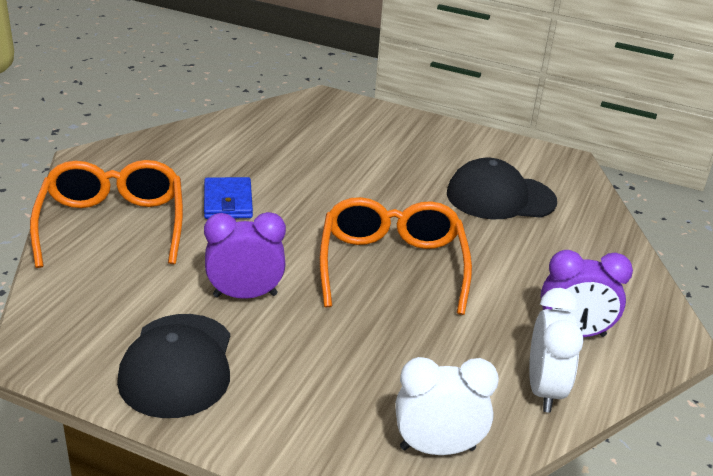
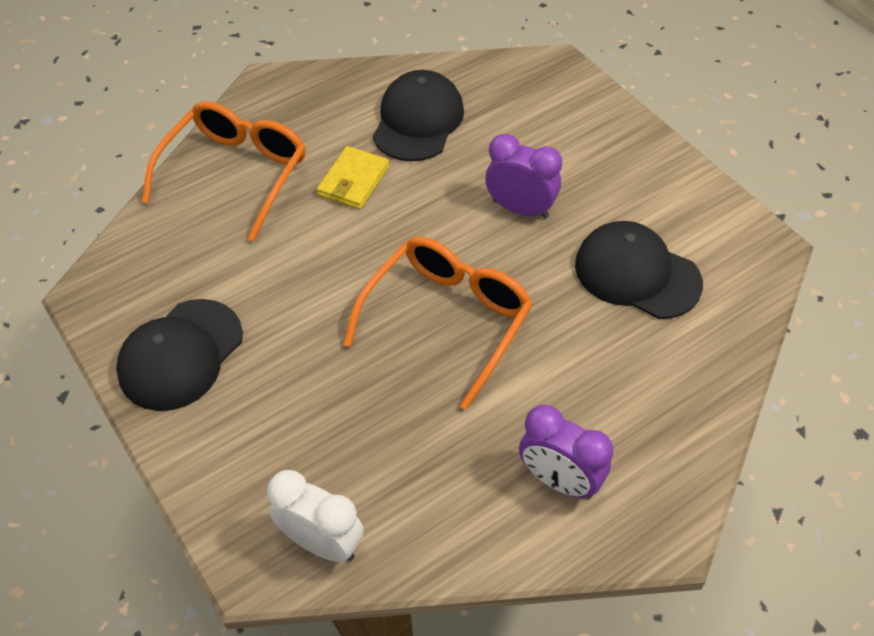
camera: 35 degrees right, 20 degrees up
(228, 202) = (353, 181): blue wallet -> yellow wallet
(245, 295) = (288, 301): purple clock -> purple clock (520, 209)
(246, 152) = (418, 120): none -> black cap
(544, 390) = (471, 530): white clock -> none

